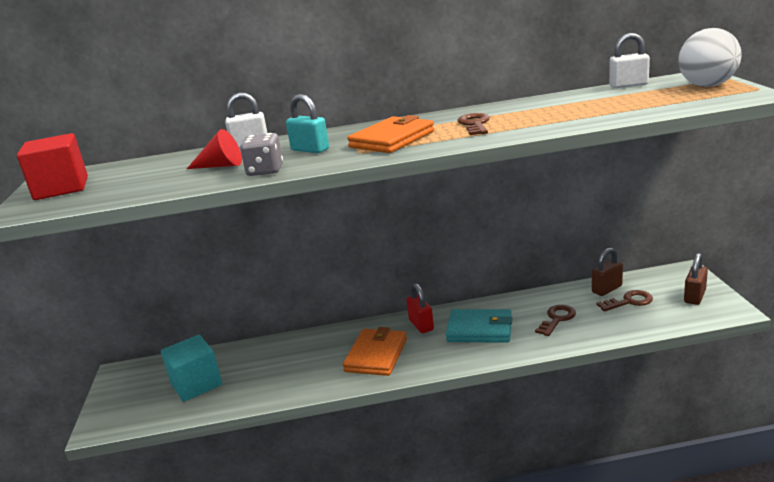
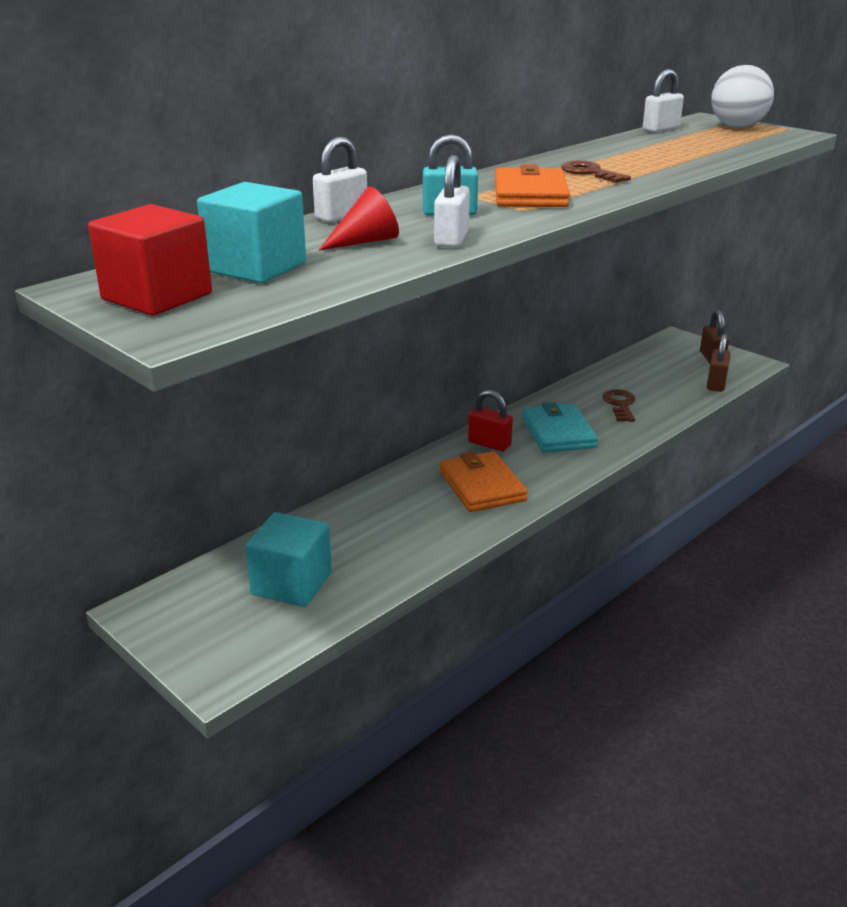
camera: 40 degrees left, 5 degrees up
(136, 176) = (256, 267): none -> turquoise cube
(265, 171) = (451, 239): grey dice -> white padlock
(479, 329) = (558, 432): turquoise wallet -> turquoise wallet turned 75 degrees counterclockwise
(607, 289) = (629, 367): brown padlock -> brown padlock (716, 384)
(629, 301) = (663, 374): brown key -> none

